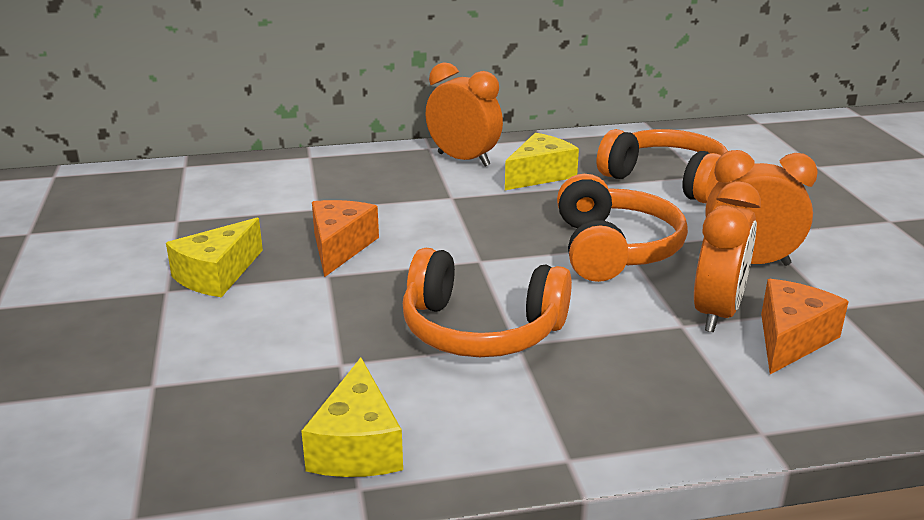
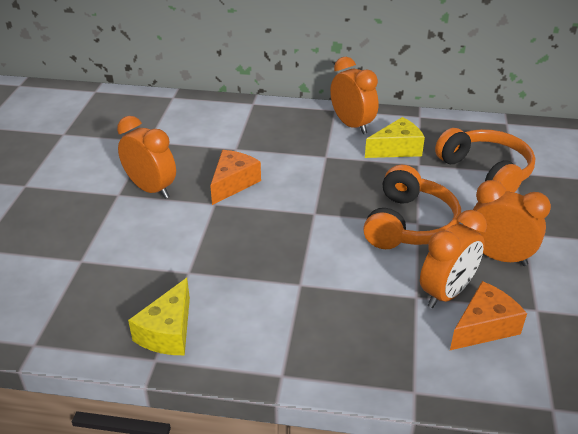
camera: 20 degrees right, 10 degrees up
(217, 275) = (151, 189): yellow cheese -> orange clock
(481, 330) = (284, 268): orange headphones -> none

